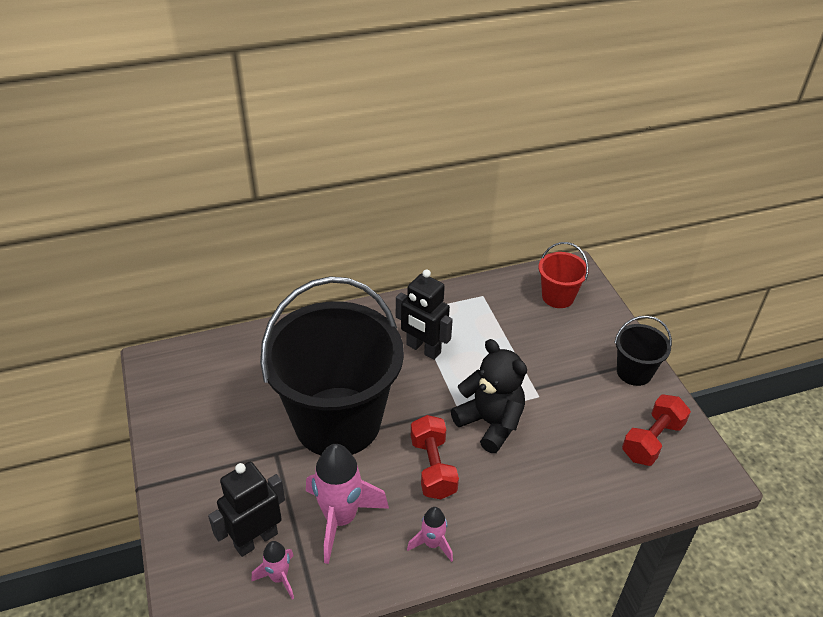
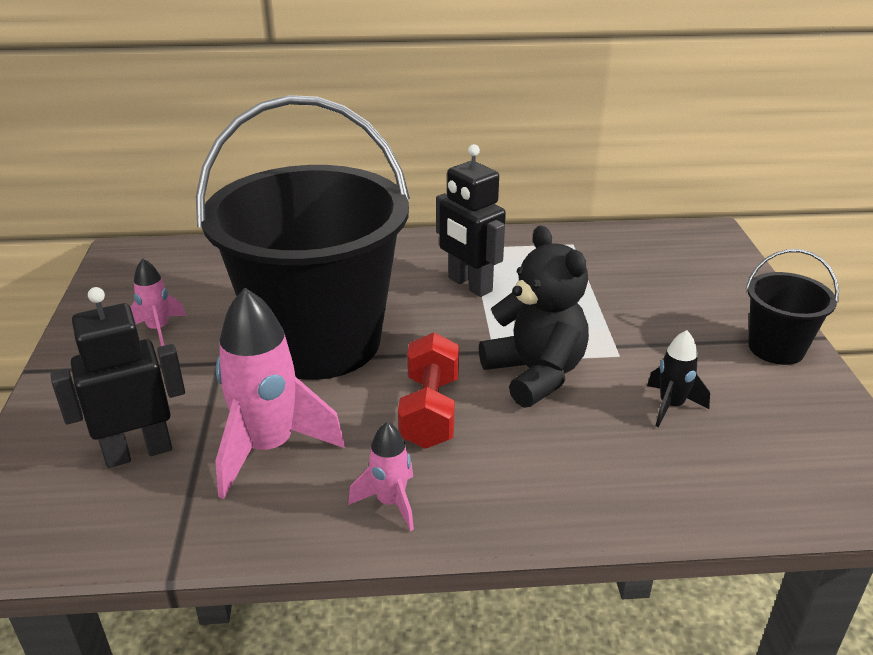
camera: 15 degrees right, 10 degrees down
(279, 577) = (144, 503): pink rocket -> pink rocket (158, 330)
(558, 297) = (679, 256): red bucket -> none
(580, 433) = (671, 406): none -> black rocket
(652, 440) = (788, 432): red dumbbell -> none

